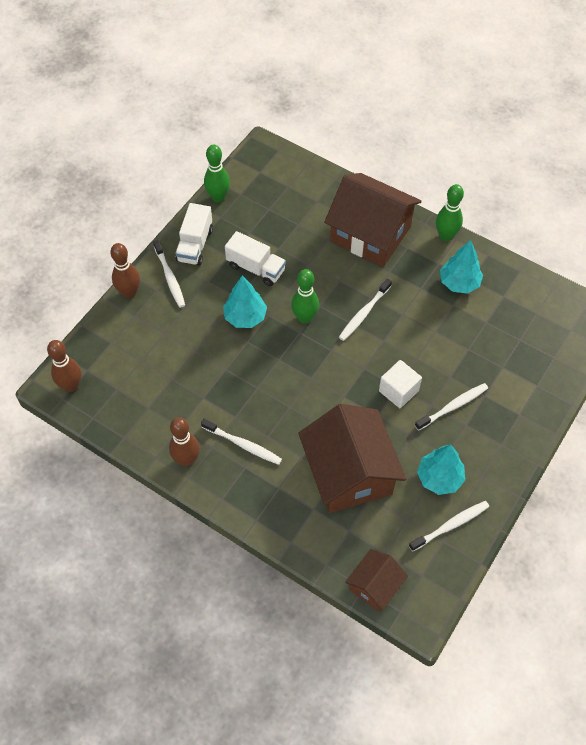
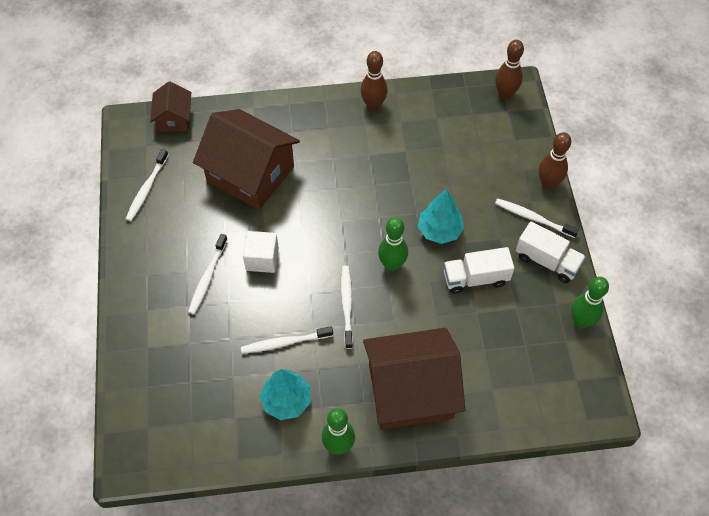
camera: 140 degrees right, 0 degrees up
(195, 245) = (547, 261): white truck -> white truck turned 150 degrees clockwise
(243, 444) = (344, 140): white toothbrush -> white toothbrush (285, 342)
(439, 478) = (179, 215): turquoise tree -> none

